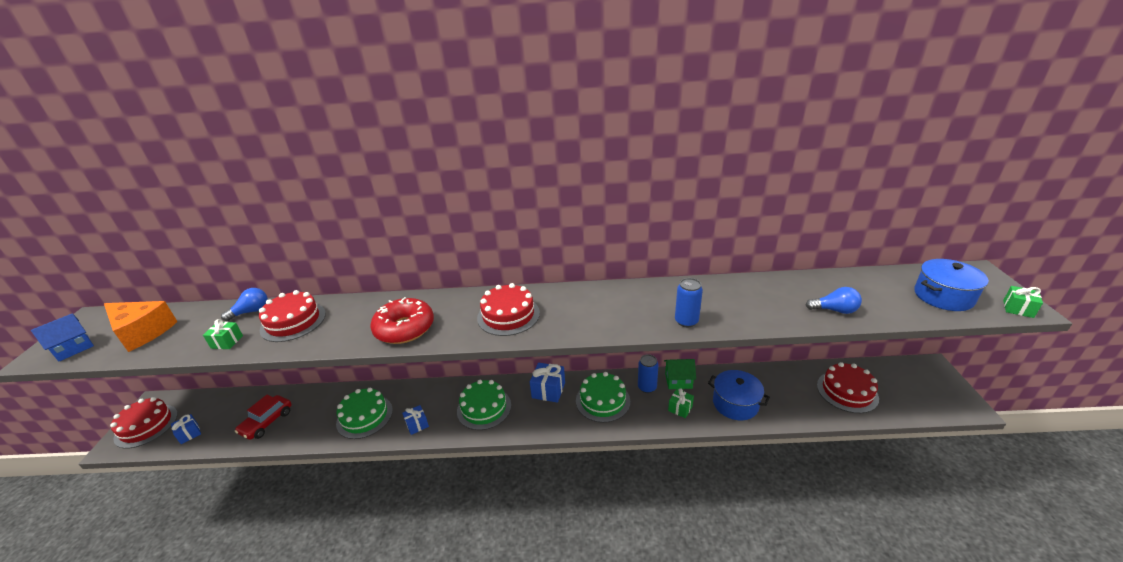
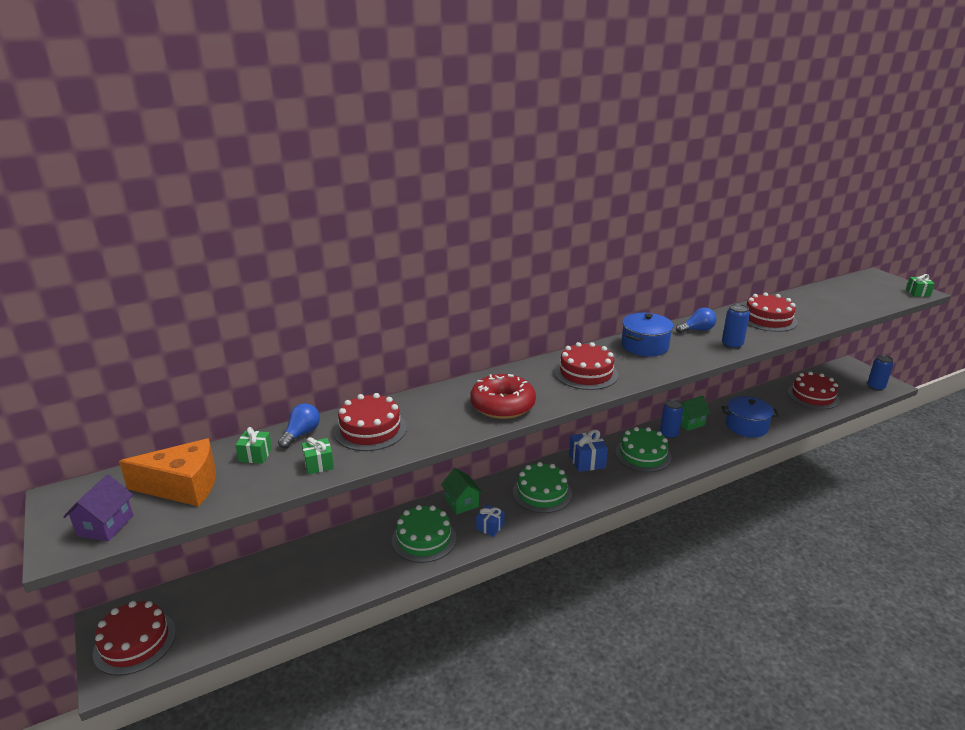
camera: 30 degrees left, 5 degrees down
(73, 348) = (105, 526): blue house -> purple house
(189, 434) = (214, 627): blue gift -> none
(267, 422) = (309, 582): red car -> none
(419, 394) = (461, 502): none -> green house
(680, 408) = (709, 442): green gift -> green gift (255, 455)
(764, 300) = (768, 319): none -> red cake
(834, 310) = (819, 316): blue light bulb -> blue light bulb (697, 330)
(942, 404) = (875, 387): none -> blue can
(943, 296) = (872, 294): blue pot -> blue pot (644, 346)

